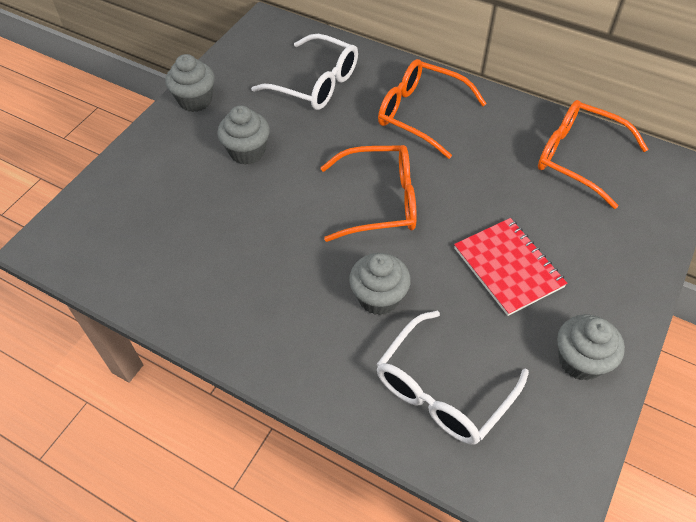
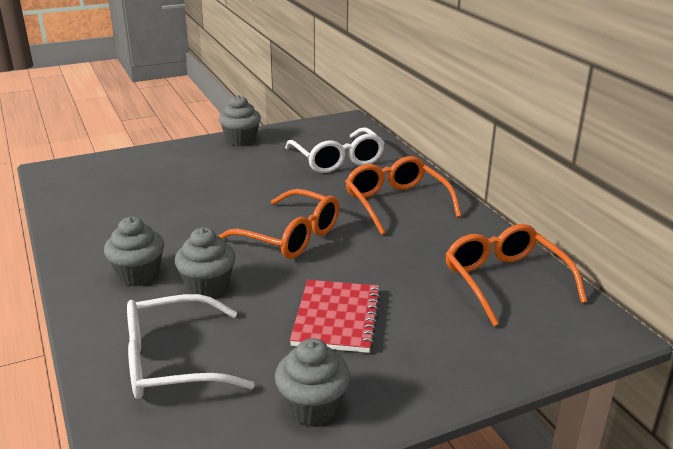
camera: 35 degrees right, 25 degrees down
(247, 152) = (236, 176): grey cupcake -> grey cupcake (138, 275)

